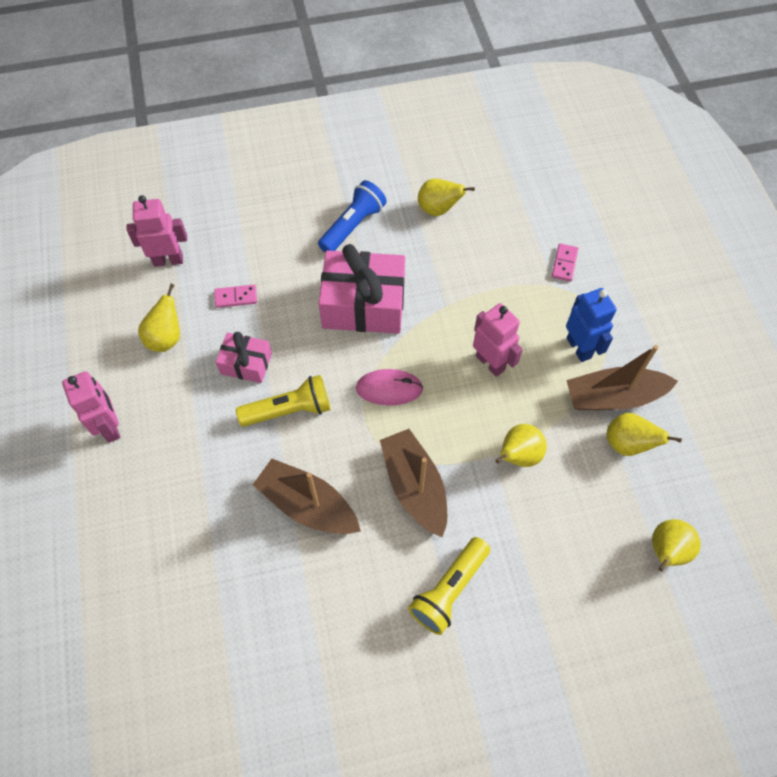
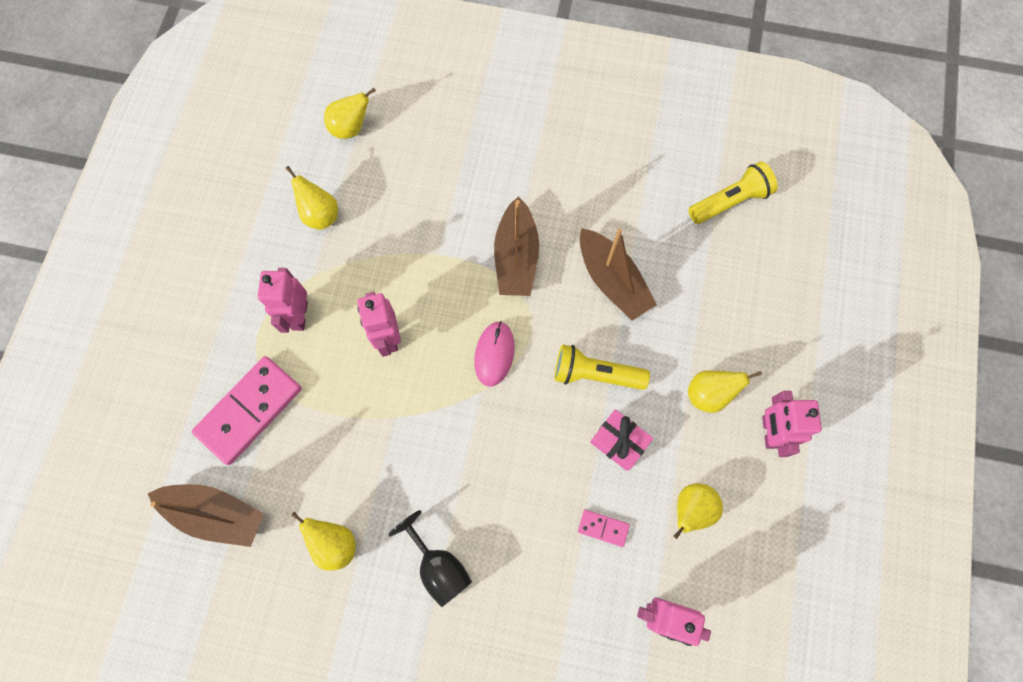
camera: 155 degrees left, 10 degrees up
(353, 226) = (439, 566): blue flashlight -> black goblet
(363, 305) = (475, 456): pink gift -> none
(389, 388) = (494, 354): pink mouse -> pink mouse turned 75 degrees clockwise
(449, 590) = (529, 171): yellow flashlight -> yellow flashlight (730, 201)
(518, 456) = (416, 245): yellow pear -> yellow pear (708, 394)
(564, 263) = (249, 410): pink domino -> pink domino, size x2.26
(579, 348) = (299, 315): blue robot -> pink robot
(614, 397) = (302, 258): brown boat -> brown boat (216, 514)

